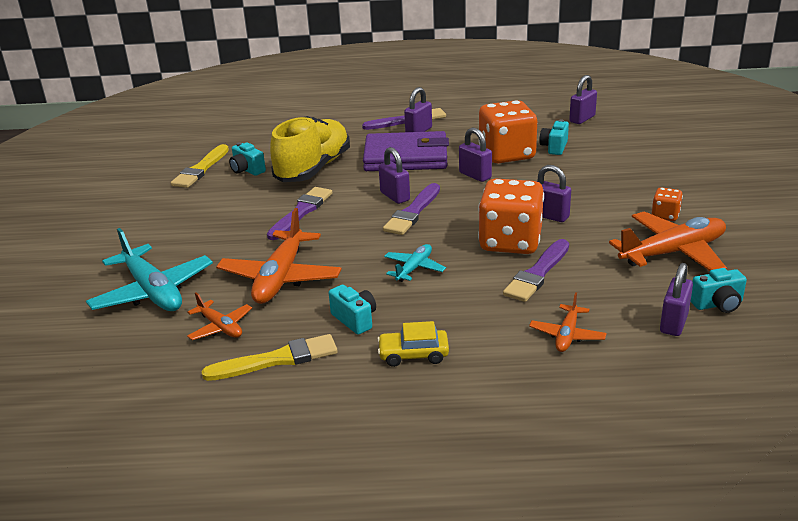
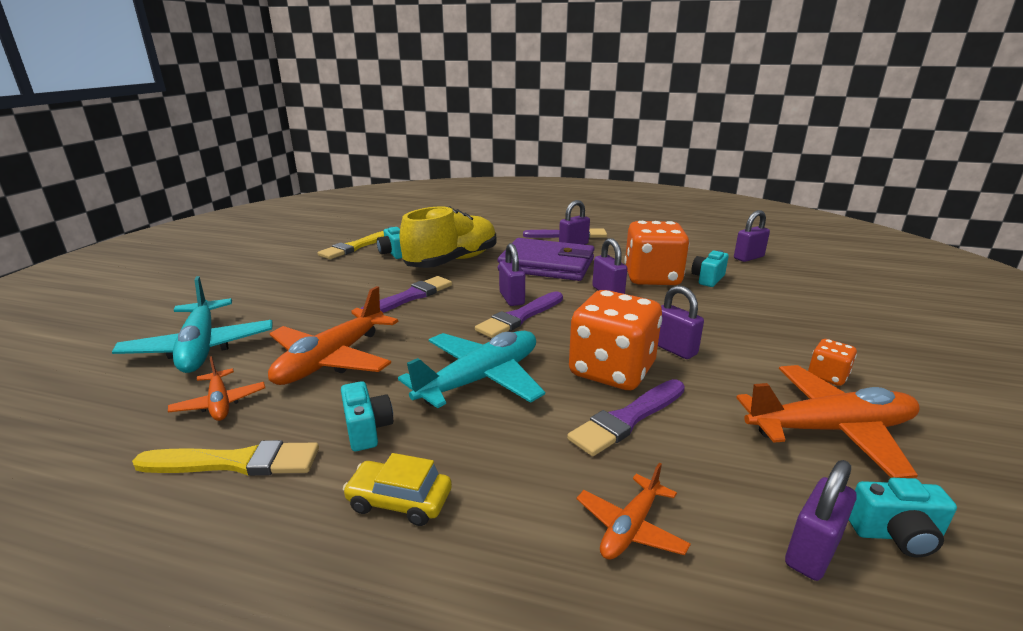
camera: 15 degrees right, 5 degrees down
(414, 268) = (480, 379): turquoise plane -> turquoise plane, size x1.89

